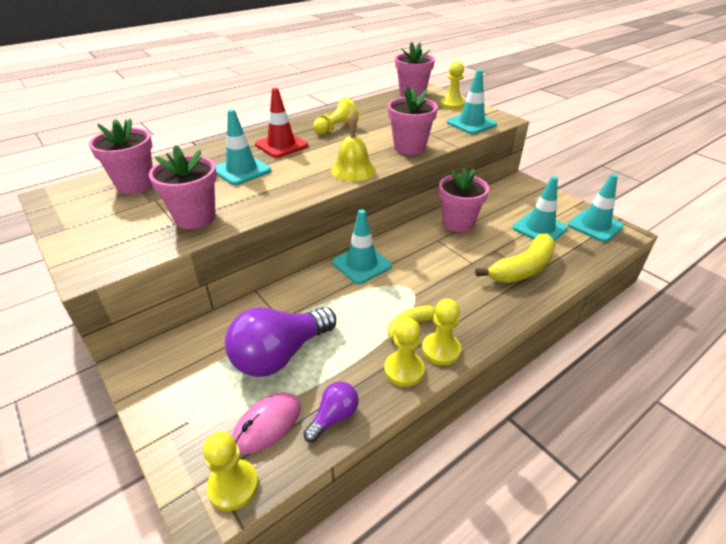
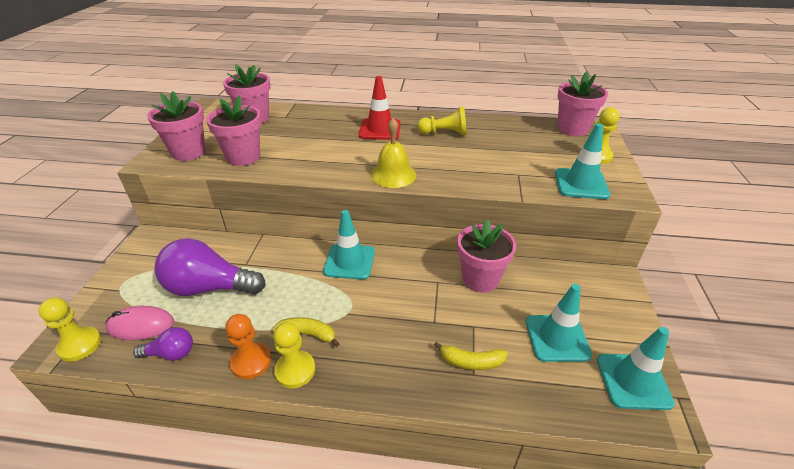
camera: 45 degrees right, 0 degrees up
(242, 170) = (323, 137): turquoise traffic cone -> none
(404, 370) = (251, 362): yellow pawn -> orange pawn
(409, 147) = (474, 178): pink flower pot -> pink flower pot (188, 152)
(522, 268) = (471, 362): yellow banana -> yellow banana, size x0.58

